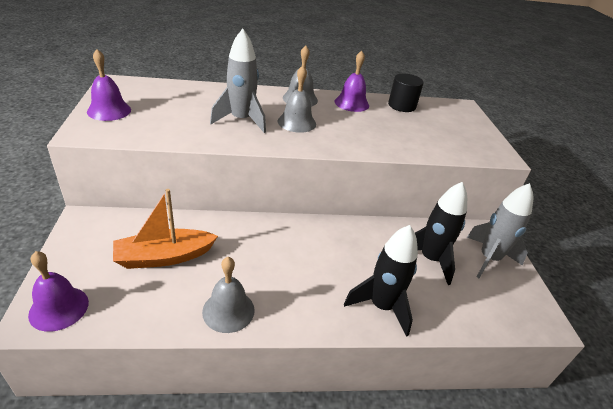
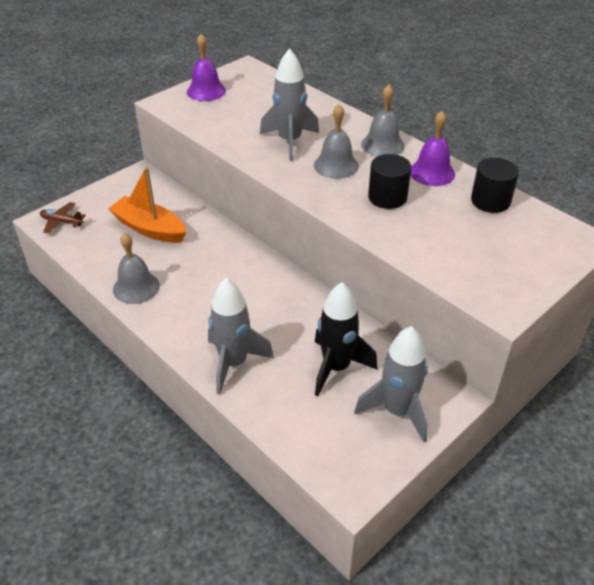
camera: 55 degrees right, 5 degrees up
(59, 308) = (61, 222): purple bell -> brown plane
(357, 127) = (387, 197): none -> black cylinder
(381, 306) = (233, 363): black rocket -> grey rocket

